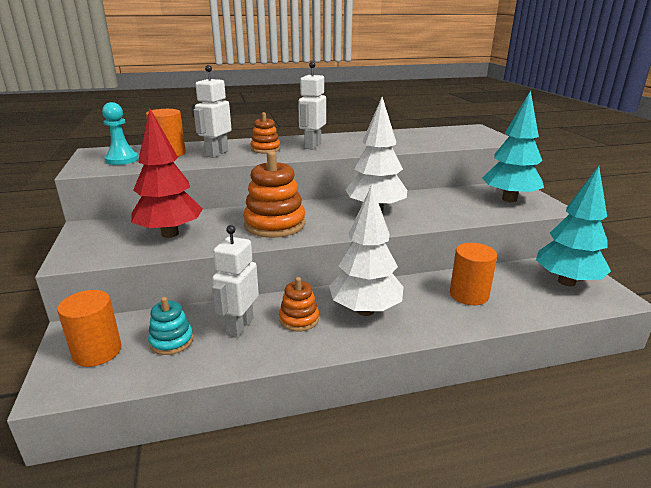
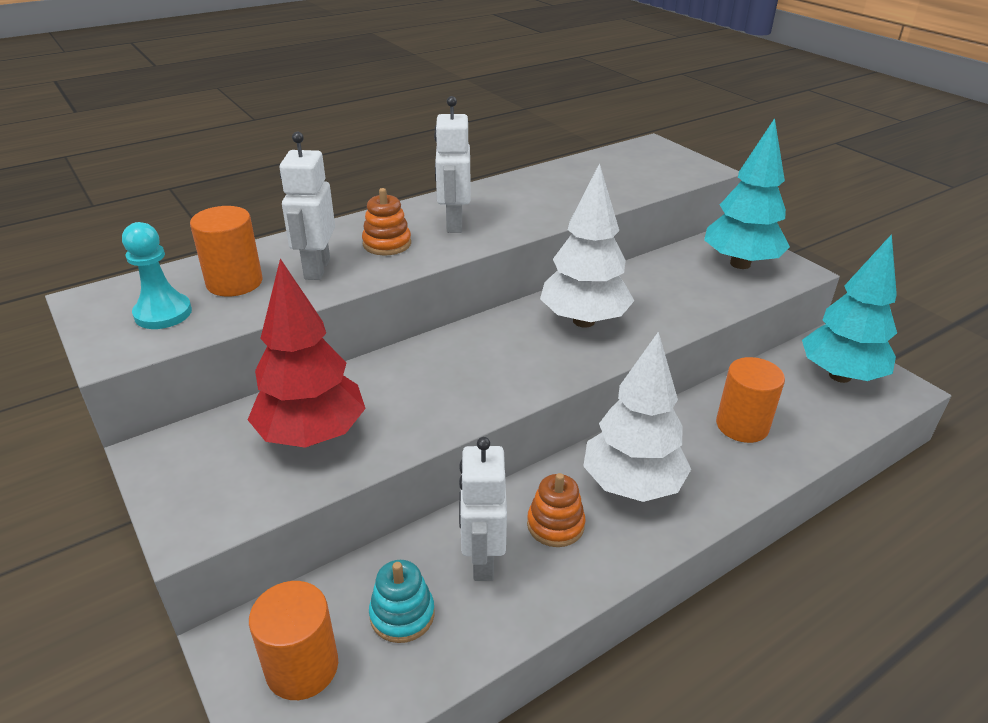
camera: 20 degrees left, 10 degrees up
(275, 224) = (460, 379): orange stacking toy -> none

